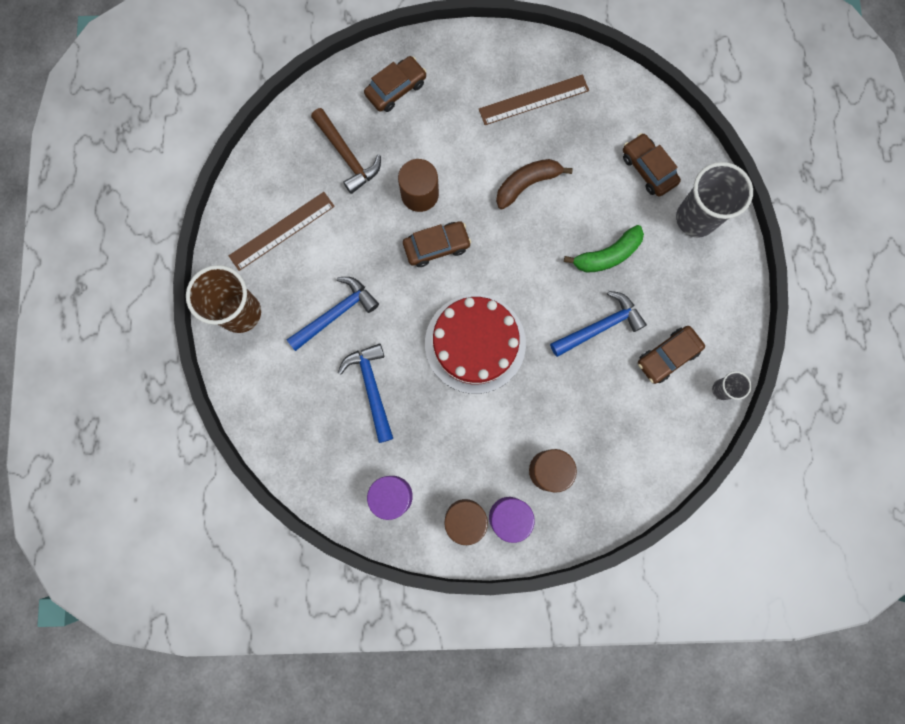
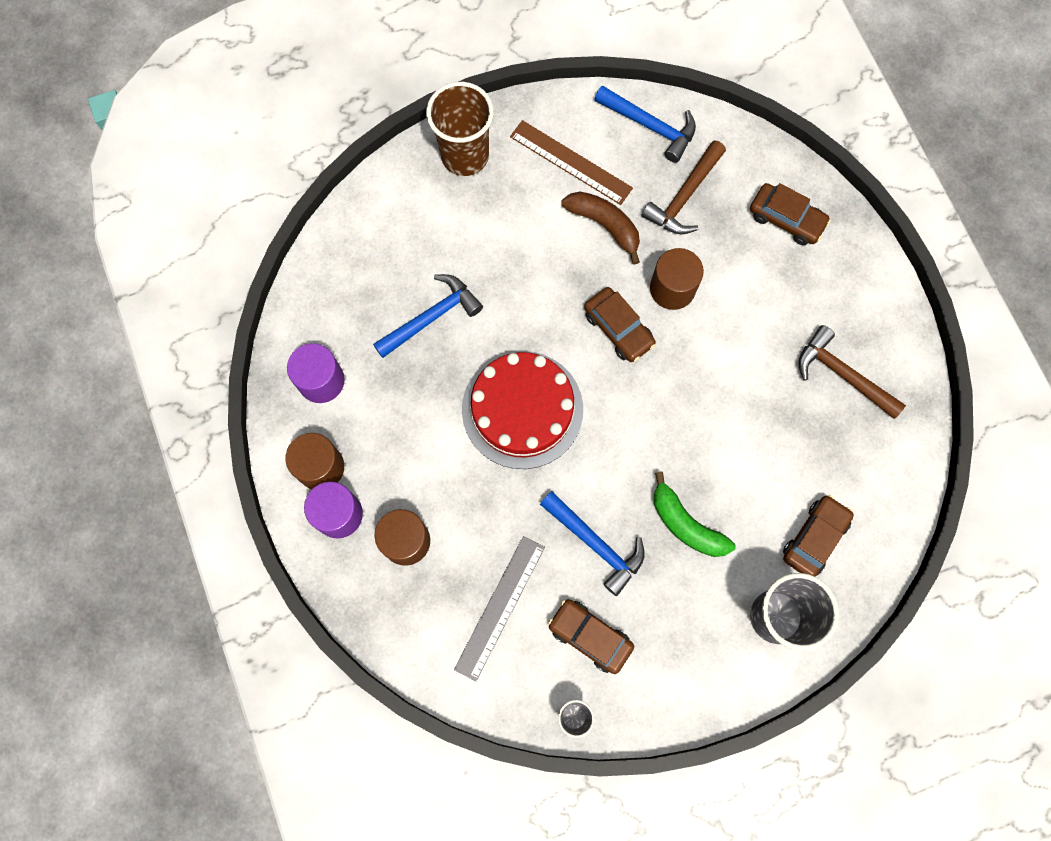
camera: 70 degrees right, 5 degrees down
(336, 313) = (500, 251): blue hammer -> blue hammer (650, 126)
(527, 184) = (734, 402): brown banana -> brown banana (605, 225)
(533, 100) = (842, 374): brown ruler -> brown hammer
(624, 415) = (500, 607): none -> grey ruler

